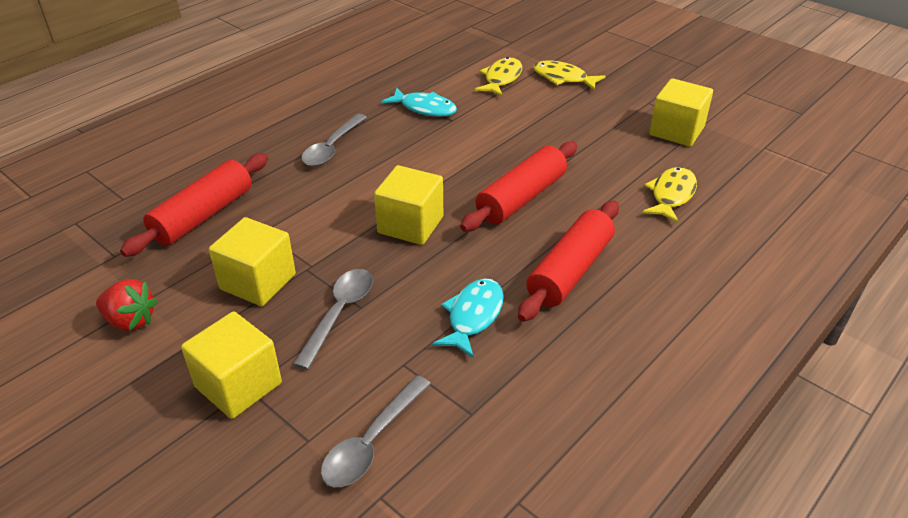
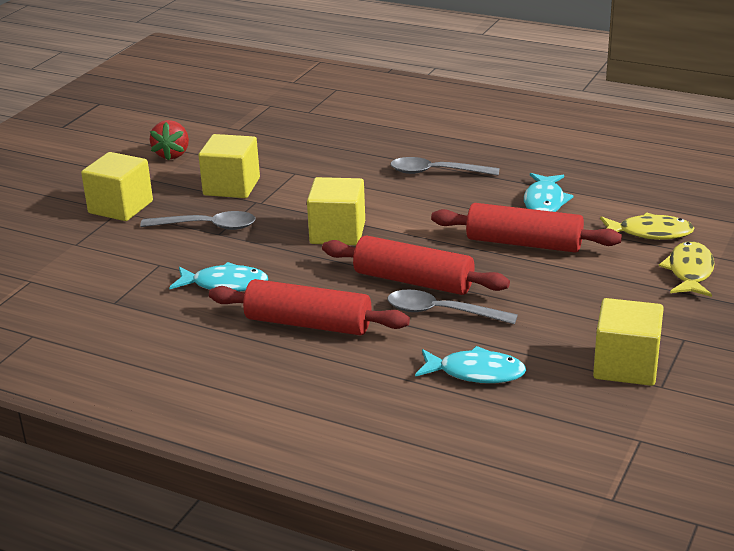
camera: 75 degrees right, 10 degrees down
(203, 215) = (303, 145): red rolling pin -> red rolling pin (524, 243)
(372, 442) = (78, 267): grey spoon -> grey spoon (441, 312)
(671, 195) = (475, 373): yellow fish -> turquoise fish

